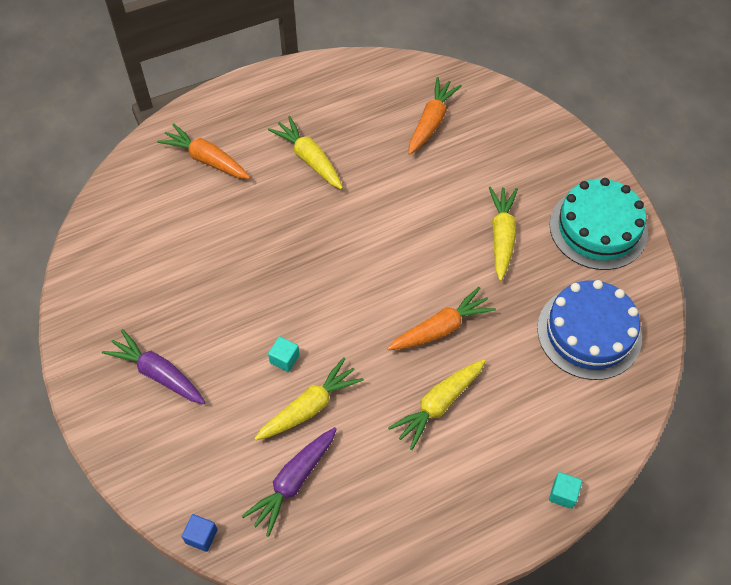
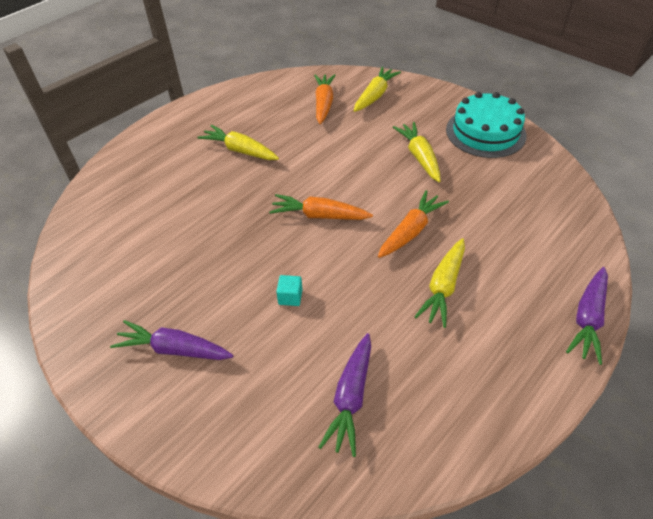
camera: 20 degrees left, 10 degrees down
(201, 536) = (283, 486): blue cube -> none
(206, 159) = (152, 174): orange carrot -> orange carrot (319, 215)
(309, 407) = (333, 328): yellow carrot -> yellow carrot (375, 95)
(563, 494) = (587, 319): turquoise cube -> purple carrot
(589, 332) = (525, 198): blue cake -> none

